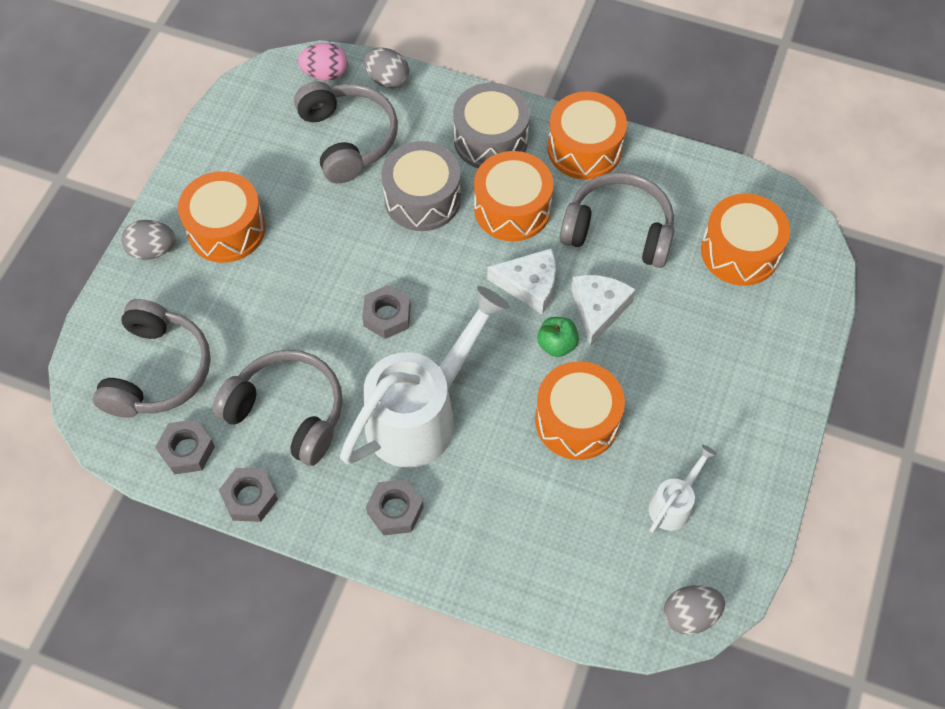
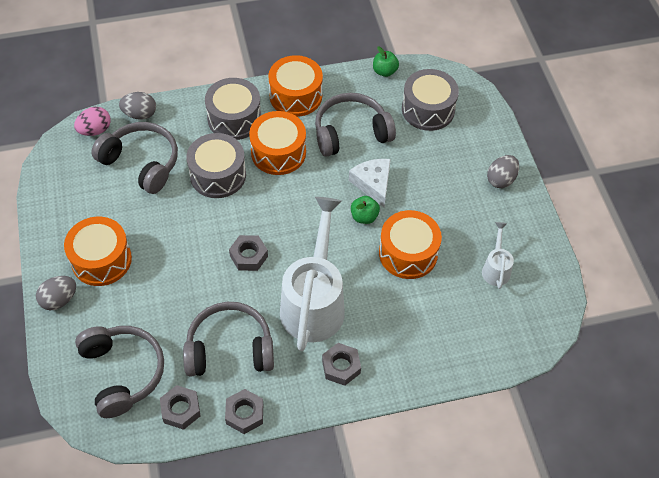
camera: 35 degrees left, 5 degrees down
(529, 285) = (322, 191): white cheese -> none
(689, 615) = (549, 323): grey egg -> grey egg (501, 179)
(720, 173) = (384, 71): none -> green apple
(740, 251) = (428, 109): orange drum -> grey drum

